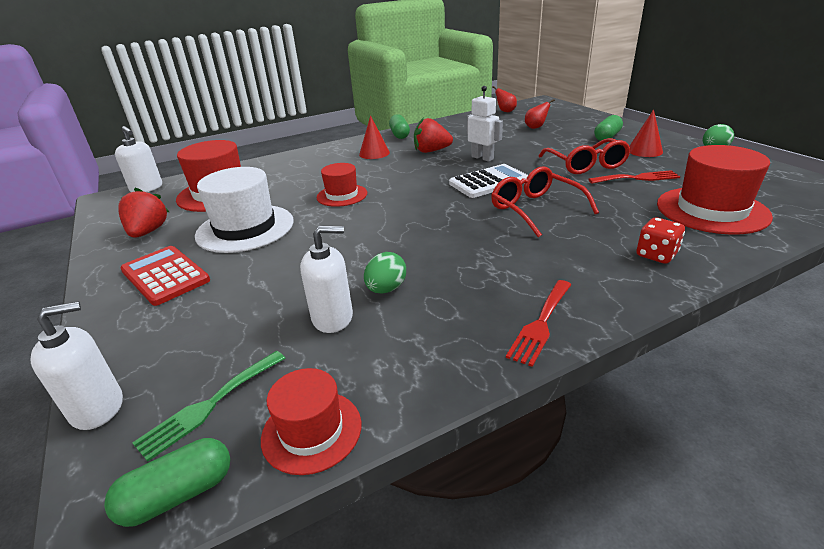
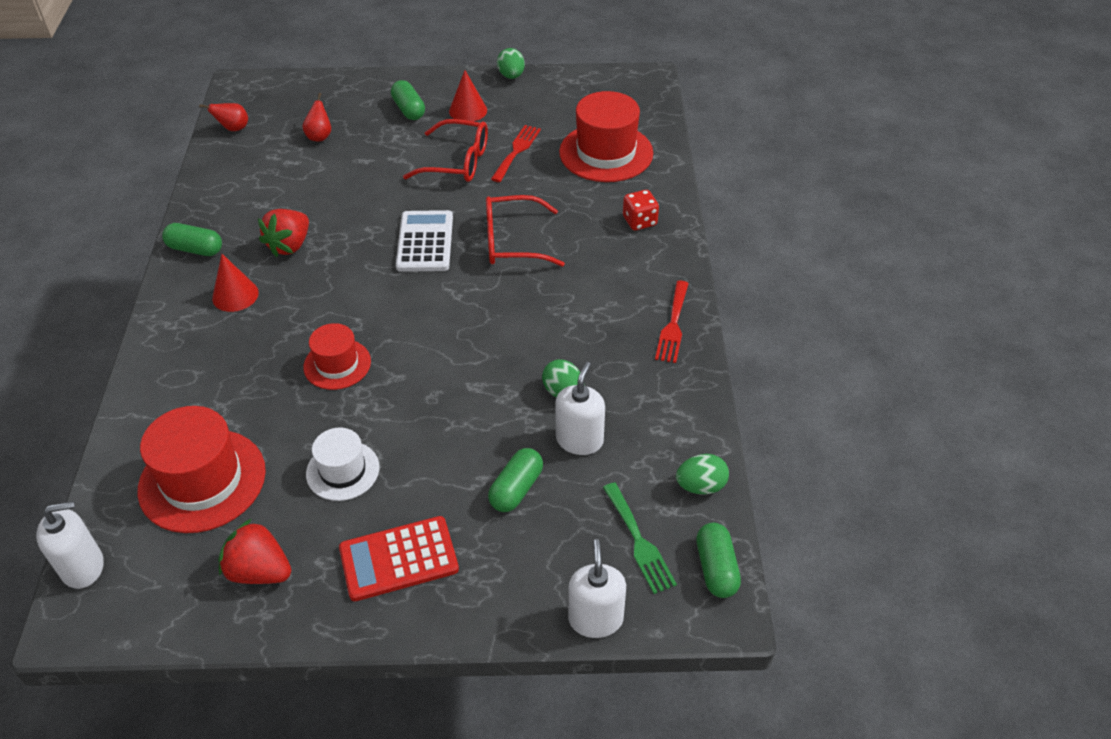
camera: 65 degrees left, 15 degrees up
(245, 228) = (343, 470): white hat -> white hat, size x0.59
(256, 303) = (516, 489): none -> green capsule
(311, 431) = (700, 486): red hat -> green egg
(482, 158) = (359, 217): white robot -> none
(541, 324) = (673, 325): red fork -> red fork turned 45 degrees clockwise

